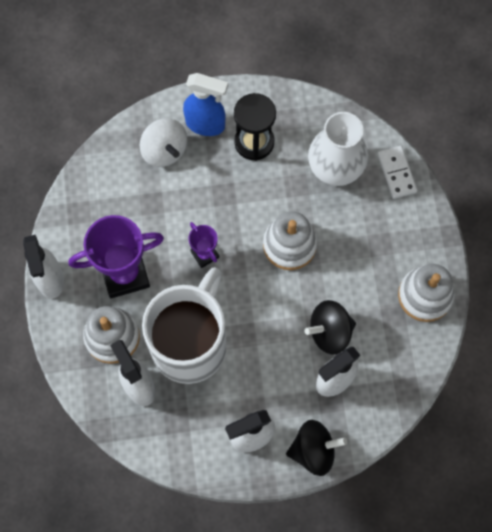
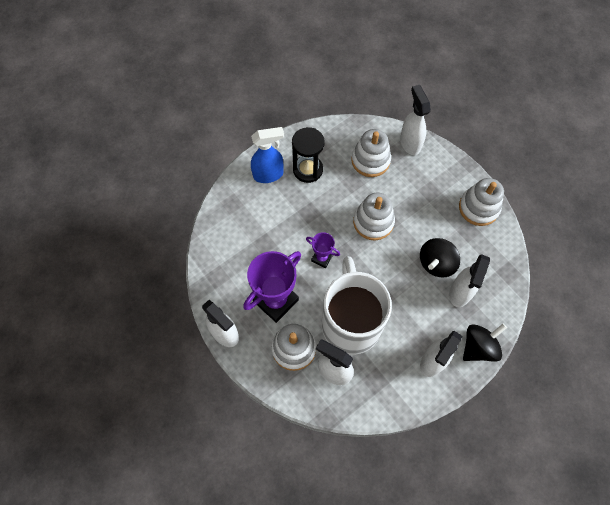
camera: 30 degrees left, 5 degrees down
(164, 151) = (251, 205): white spinning top -> none
(335, 169) = (370, 160): white vase -> white stacking toy
(396, 173) = (410, 143): white domino -> white spray bottle

